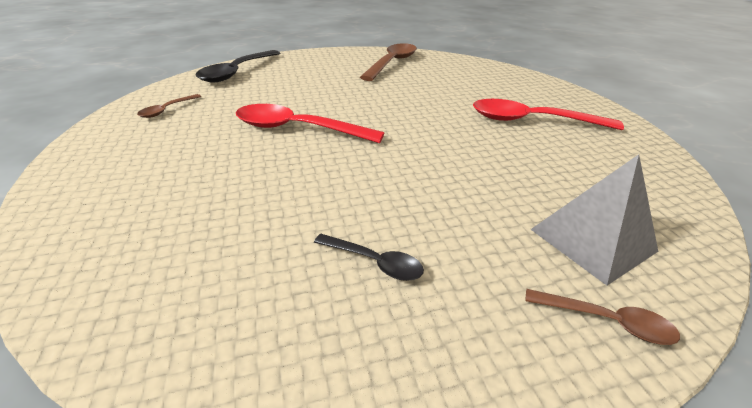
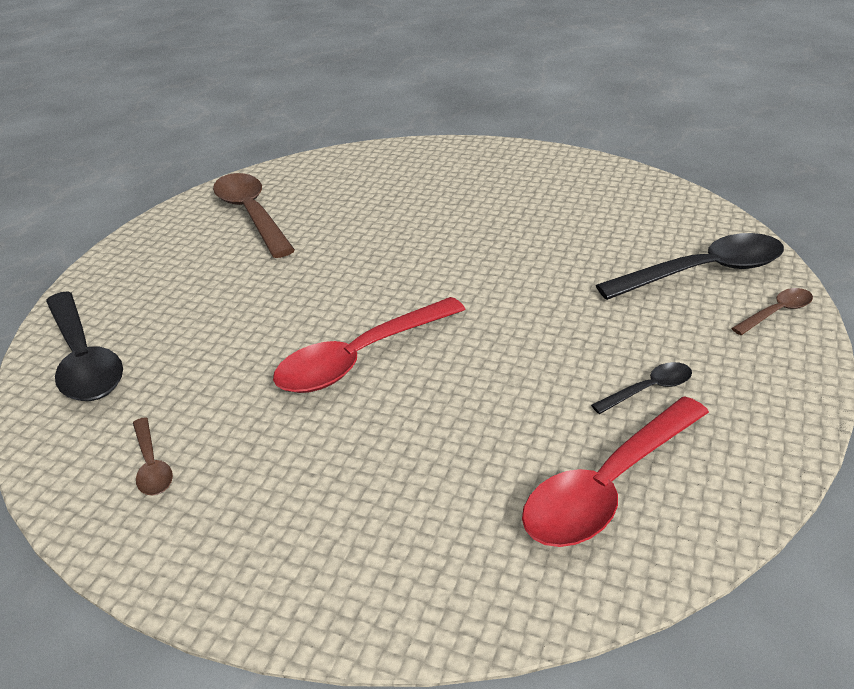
camera: 50 degrees left, 0 degrees up
(532, 121) = (514, 201): red spoon -> red spoon (608, 486)
(592, 240) = (703, 272): grey pyramid -> black spoon

